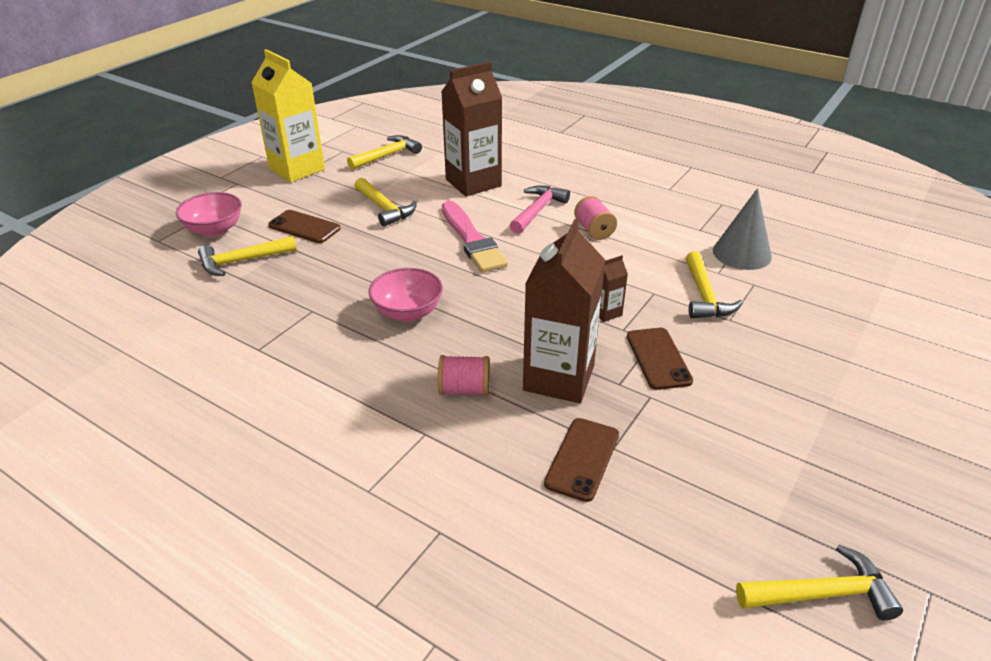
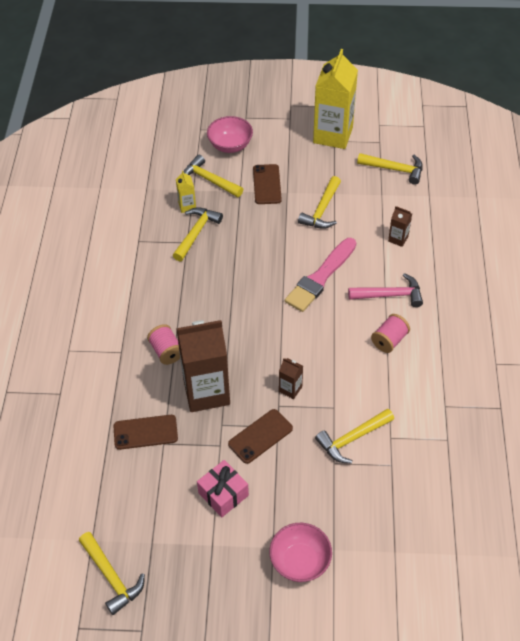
camera: 60 degrees right, 15 degrees up
(257, 290) = (187, 206): none -> yellow carton
(307, 298) = (196, 233): none -> yellow hammer
(408, 312) = (217, 287): pink bowl -> pink bowl (300, 561)
(473, 183) = (398, 239): brown carton -> brown carton, size x0.43
(728, 421) = (223, 494): none -> pink gift
(742, 253) = (430, 445): grey cone -> none

